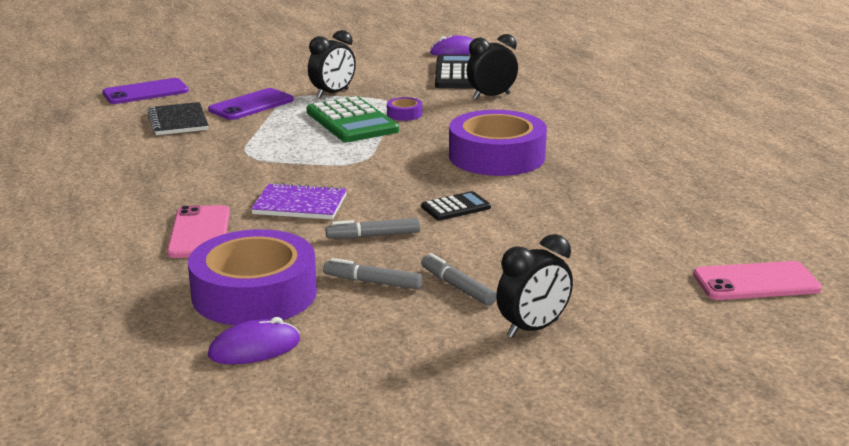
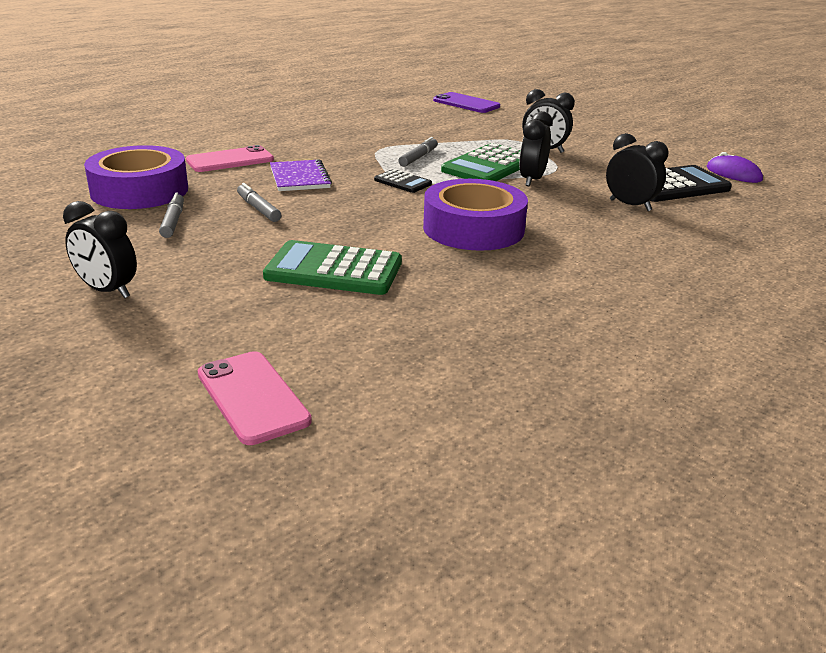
camera: 65 degrees right, 5 degrees up
(178, 121) = (421, 120): black notebook -> none
(251, 105) = (481, 132): purple phone -> none
(254, 348) = (57, 204): purple mouse -> none
(404, 114) = (532, 180): purple tape -> black clock
(456, 207) = (338, 229): black calculator -> black calculator (402, 182)
(457, 287) = (177, 251): grey marker -> grey marker (418, 157)
(547, 222) = (334, 270): none -> green calculator

